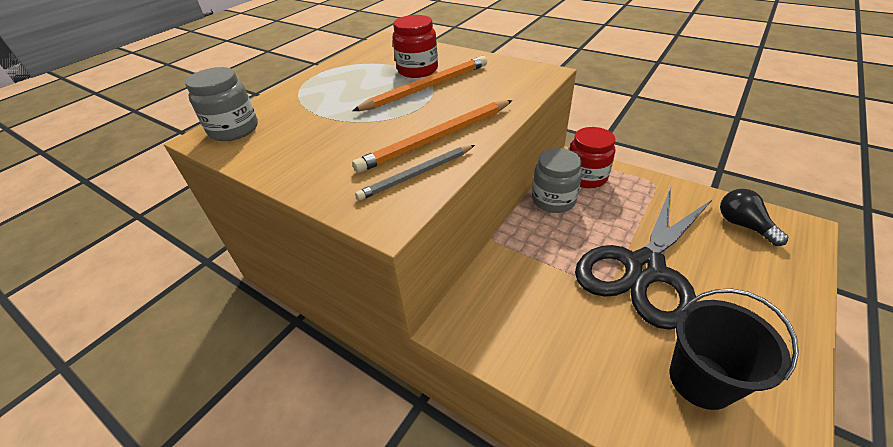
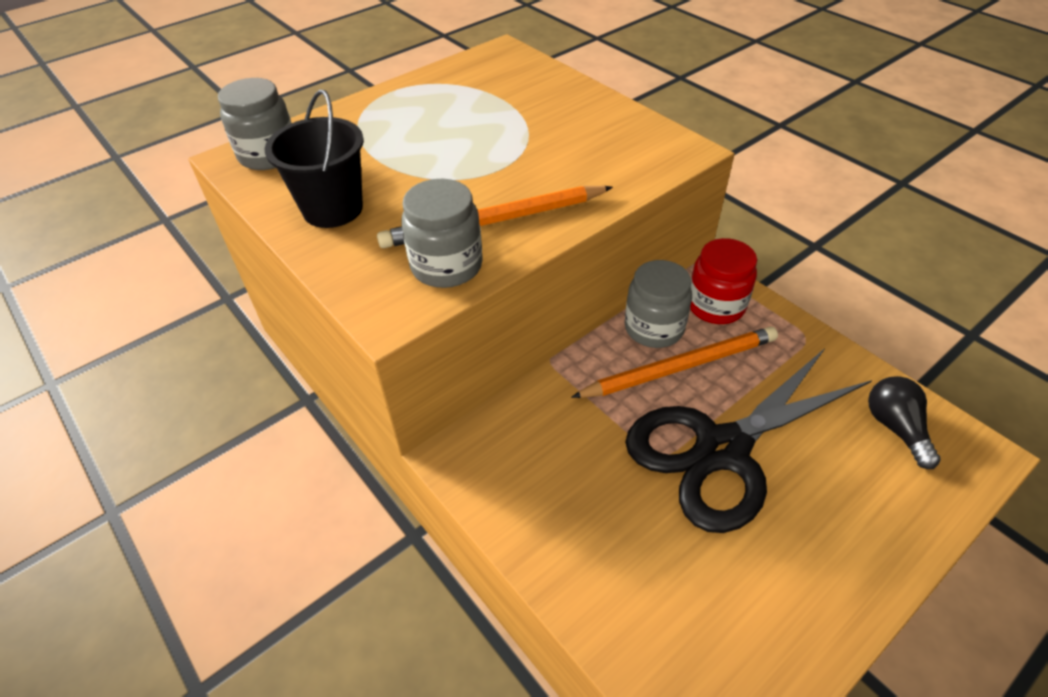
camera: 15 degrees right, 5 degrees up
(417, 70) = (521, 111): red jar -> none
(417, 174) = (446, 266): grey pencil -> grey jar
(427, 87) = (520, 141): orange pencil -> orange pencil (680, 366)
(701, 380) = (712, 600): black bucket -> black bucket (333, 209)

